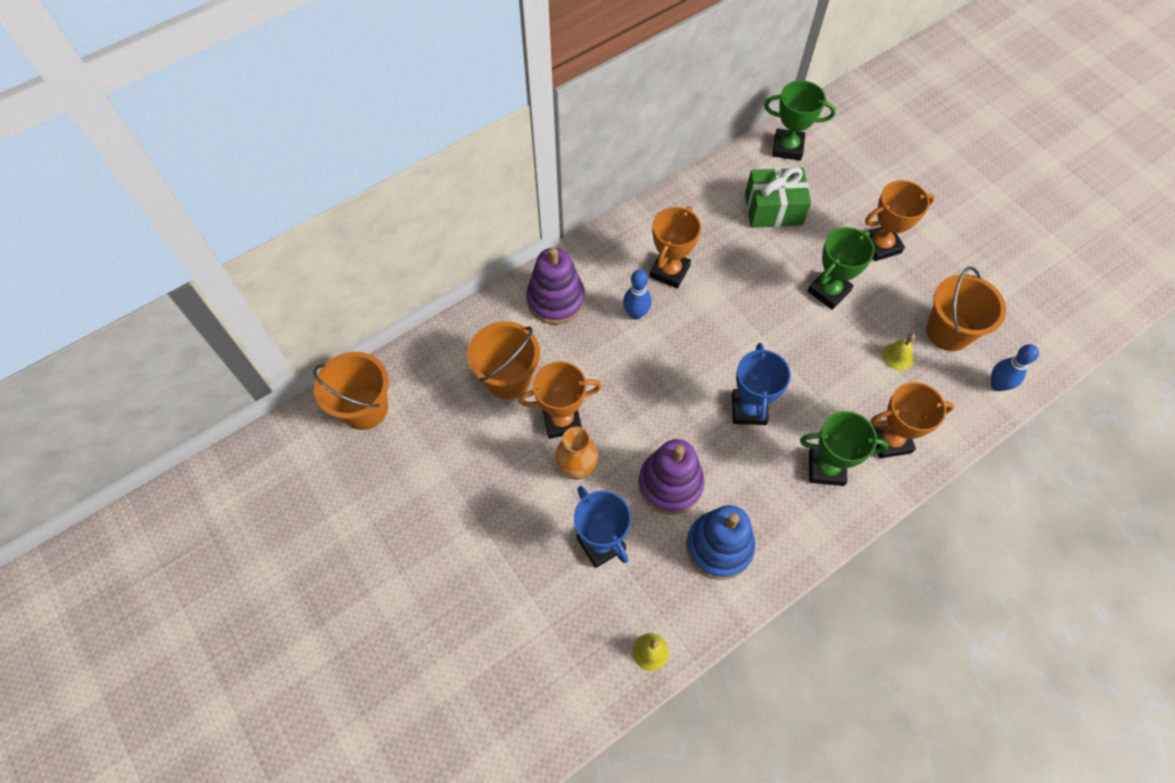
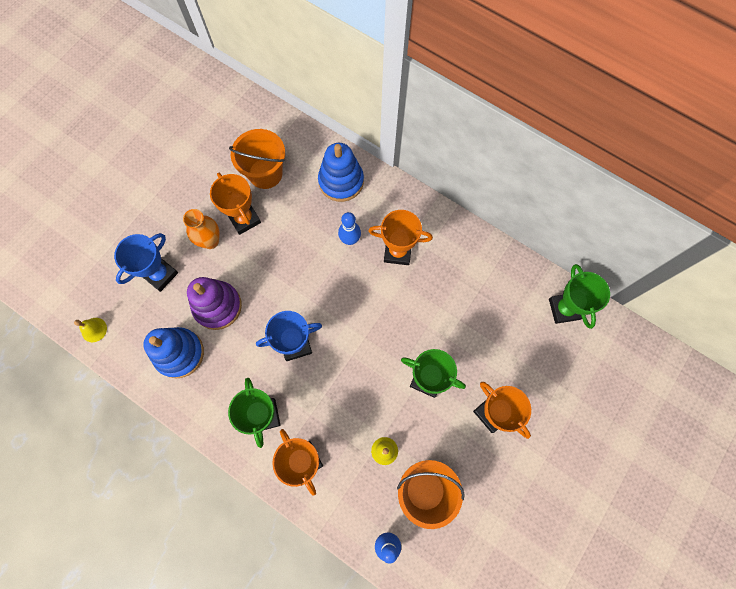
camera: 70 degrees right, 10 degrees up
(364, 408) = (214, 97): orange bucket -> none
(556, 300) = (341, 181): purple stacking toy -> blue stacking toy
(773, 209) = (492, 314): green gift -> none

